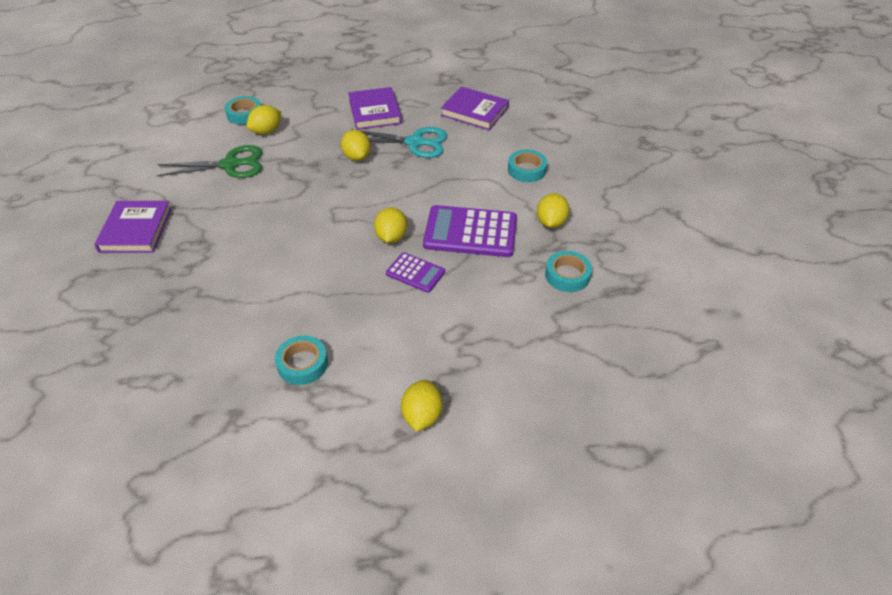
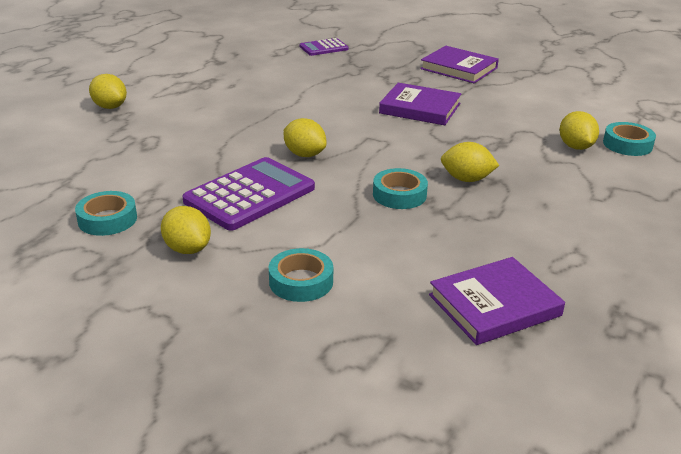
camera: 125 degrees right, 15 degrees down
(230, 165) = (522, 117): green scissors -> none
(302, 364) = (223, 86): turquoise tape -> turquoise tape (399, 195)
(375, 111) = (567, 223): purple book -> purple book (420, 108)
(415, 142) = (459, 224): turquoise scissors -> none
(415, 273) = (241, 149): purple calculator -> purple calculator (324, 48)

